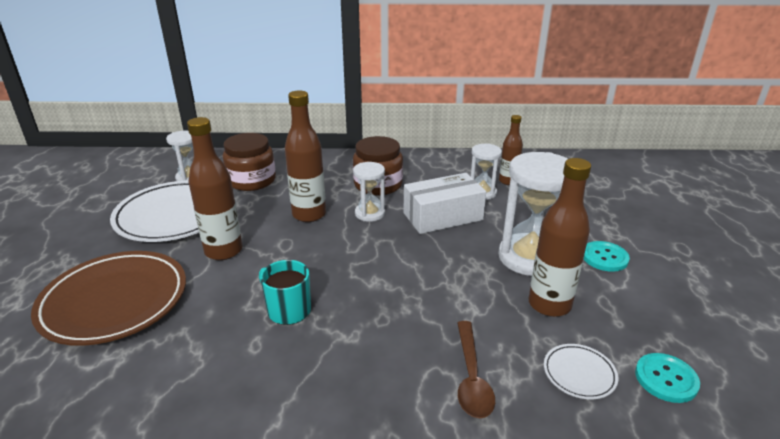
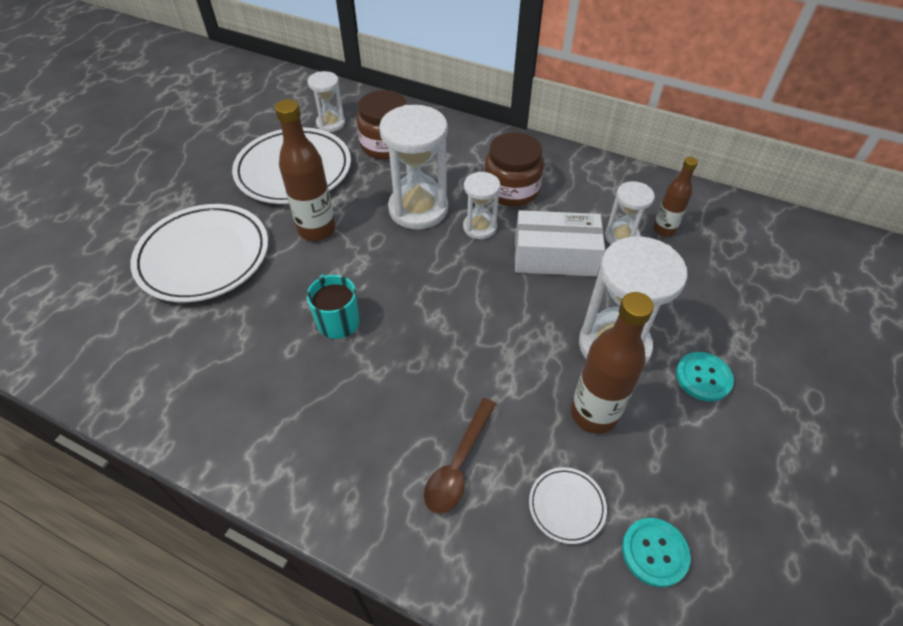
camera: 25 degrees right, 20 degrees up
(114, 301) = (204, 257): brown plate -> white plate
(309, 214) = (418, 209): brown bottle -> white hourglass

